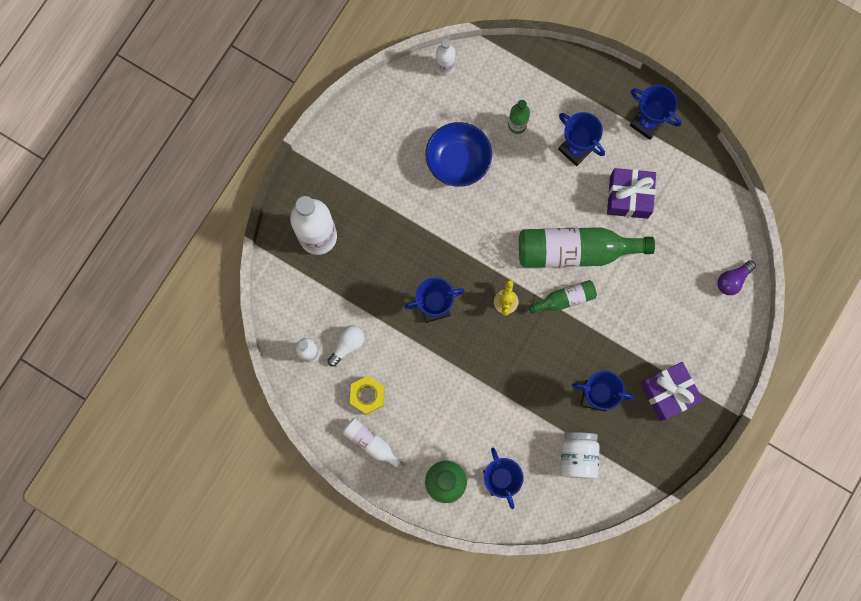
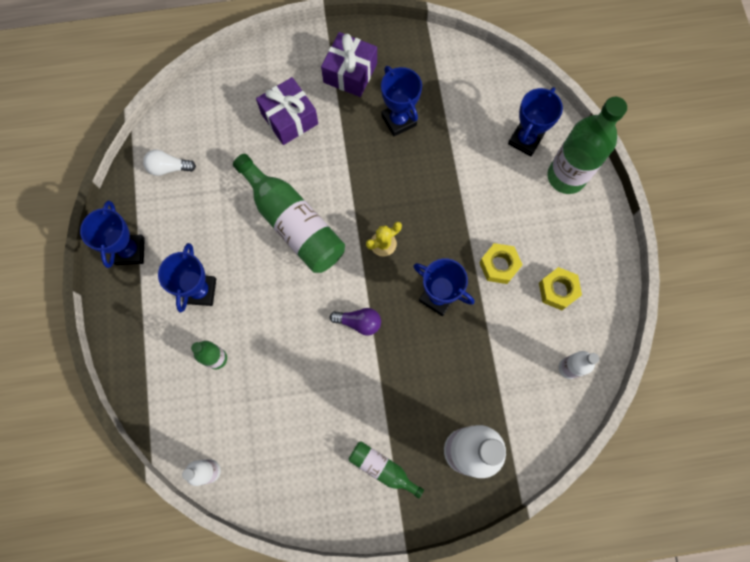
camera: 130 degrees left, 5 degrees down
(347, 345) = (533, 342): white light bulb -> white light bulb (169, 168)
(371, 443) = (590, 255): white bottle -> none
(420, 370) = (499, 265): none -> yellow nut
(458, 161) = (292, 383): blue bowl -> none
(565, 299) = (341, 200): green bottle -> green bottle (382, 468)
(577, 456) = (456, 99): white jar -> none
(629, 197) = (210, 216): purple gift -> purple gift (289, 118)
(732, 280) = (219, 91): purple light bulb -> purple light bulb (359, 322)

